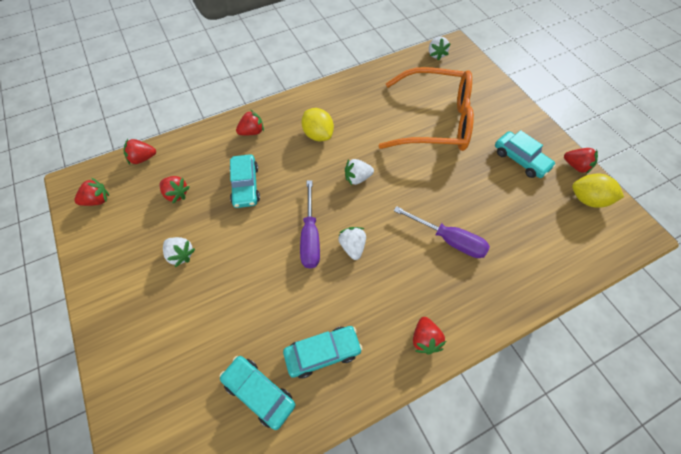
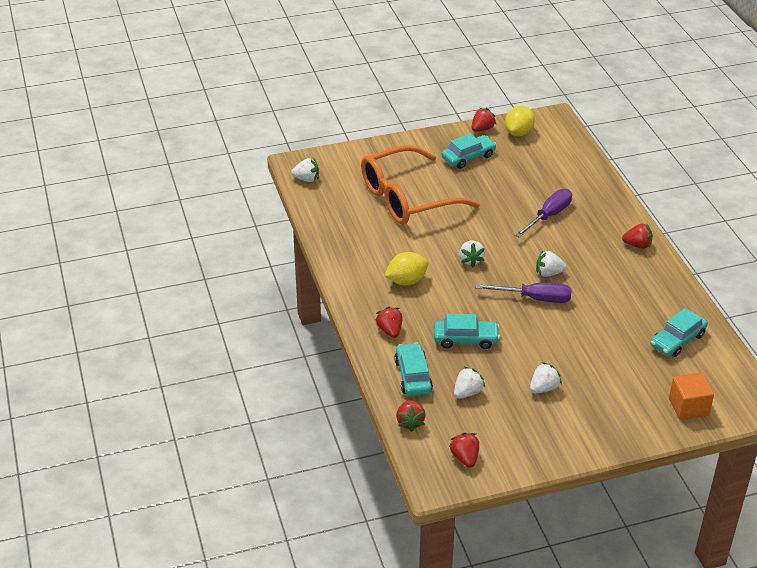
camera: 80 degrees left, 20 degrees down
(147, 407) = (688, 407): none -> orange cube
(176, 194) = (467, 392): red strawberry -> white strawberry
(322, 353) = (646, 302): turquoise car -> turquoise car (413, 376)
(435, 121) = (407, 198): orange glasses -> orange glasses turned 135 degrees counterclockwise

